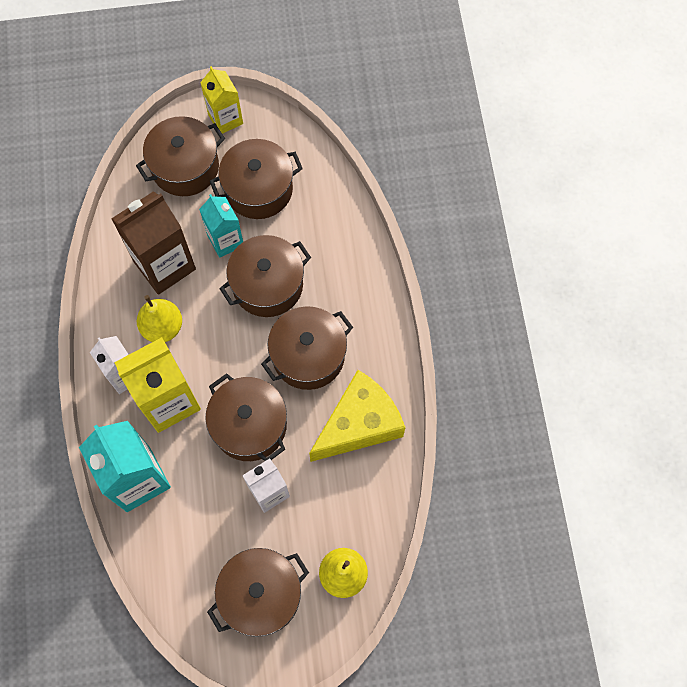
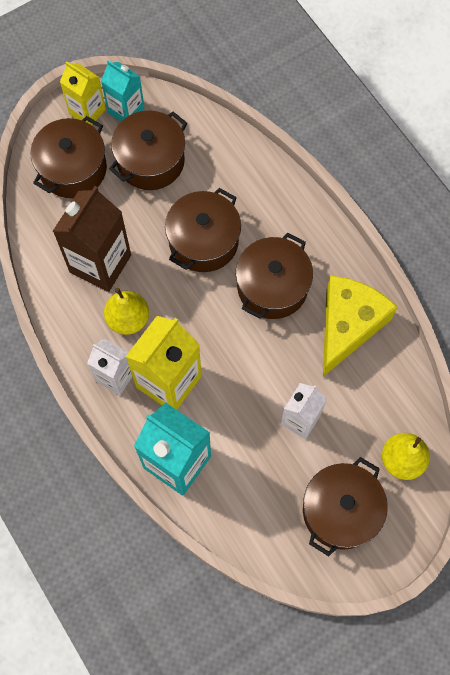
camera: 25 degrees left, 0 degrees up
(225, 240) = (145, 218): turquoise carton -> turquoise carton (126, 110)
(249, 425) = (252, 370): brown pot -> none

